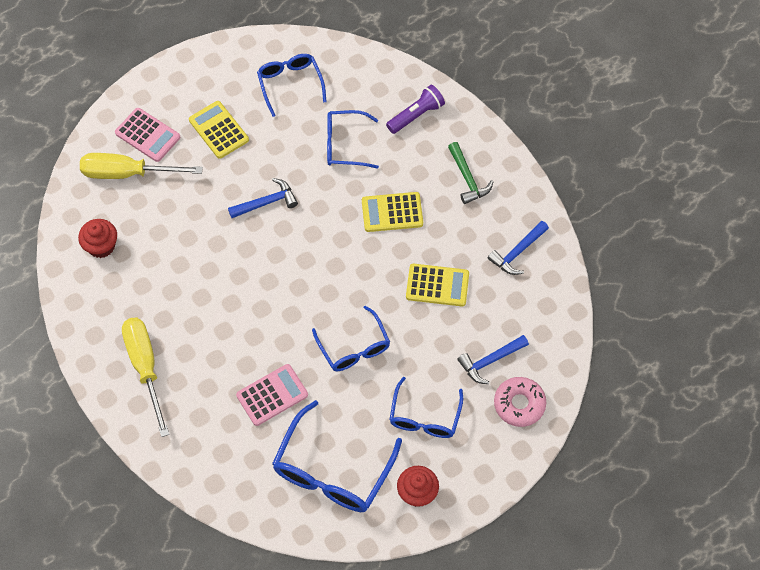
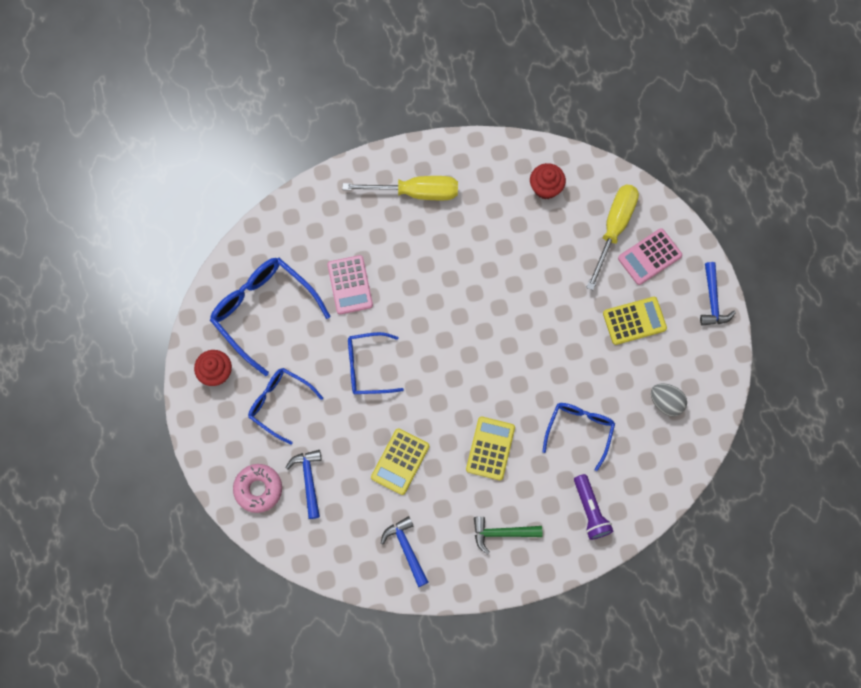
camera: 110 degrees right, 10 degrees up
(267, 202) = (541, 339): blue hammer -> blue hammer (713, 300)
(290, 84) = (666, 402): blue glasses -> grey egg

